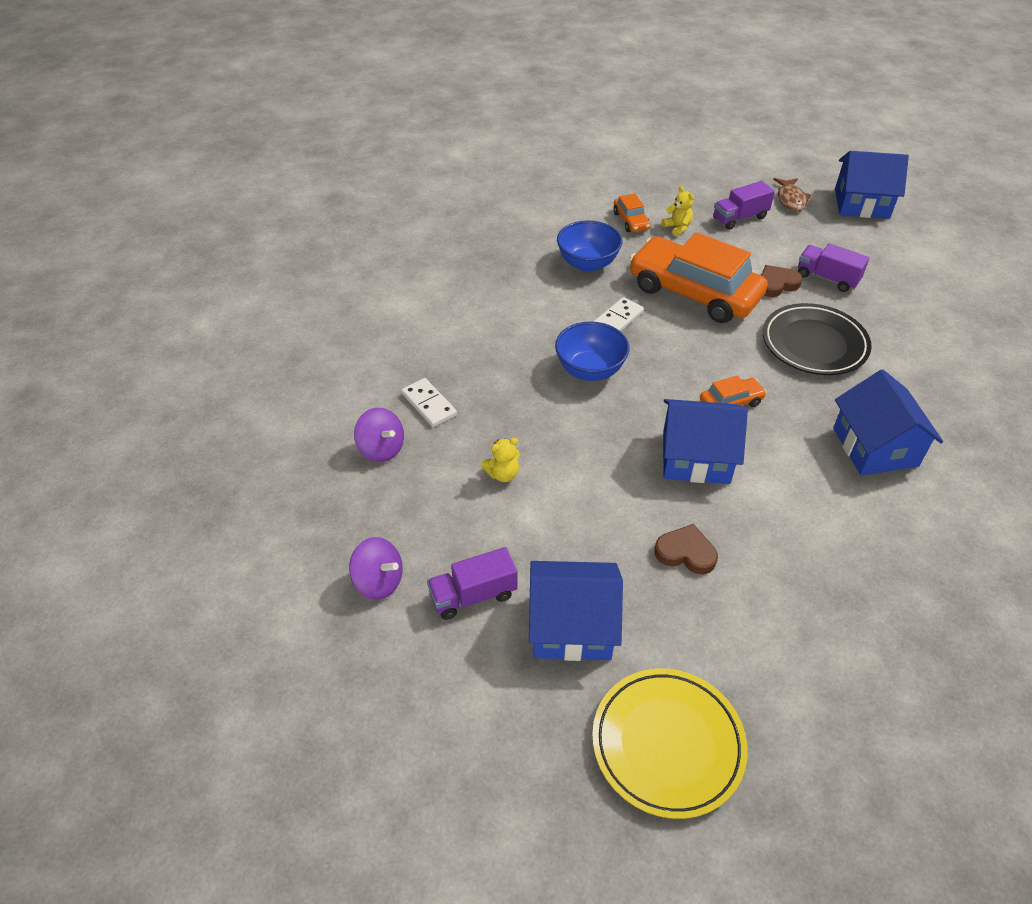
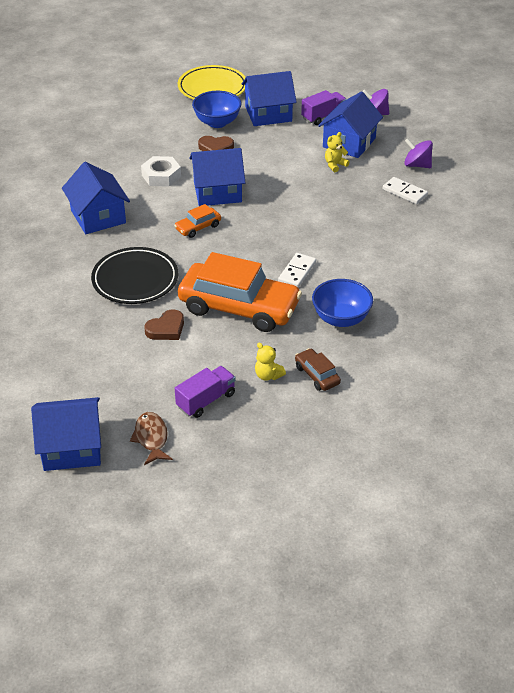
camera: 165 degrees right, 5 degrees down
(459, 517) = (349, 143): none -> blue house
(590, 370) = (304, 231): blue bowl -> blue bowl (217, 122)
(631, 221) = (317, 375): orange car -> brown car
(781, 507) = (161, 176): none -> white nut
(827, 278) = (119, 343): purple truck -> none

